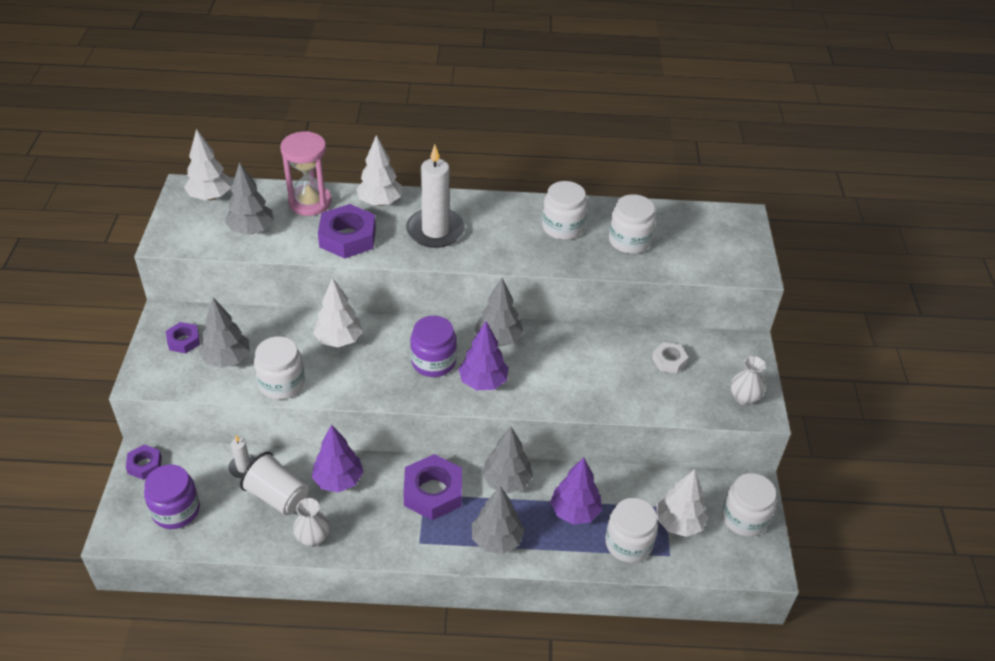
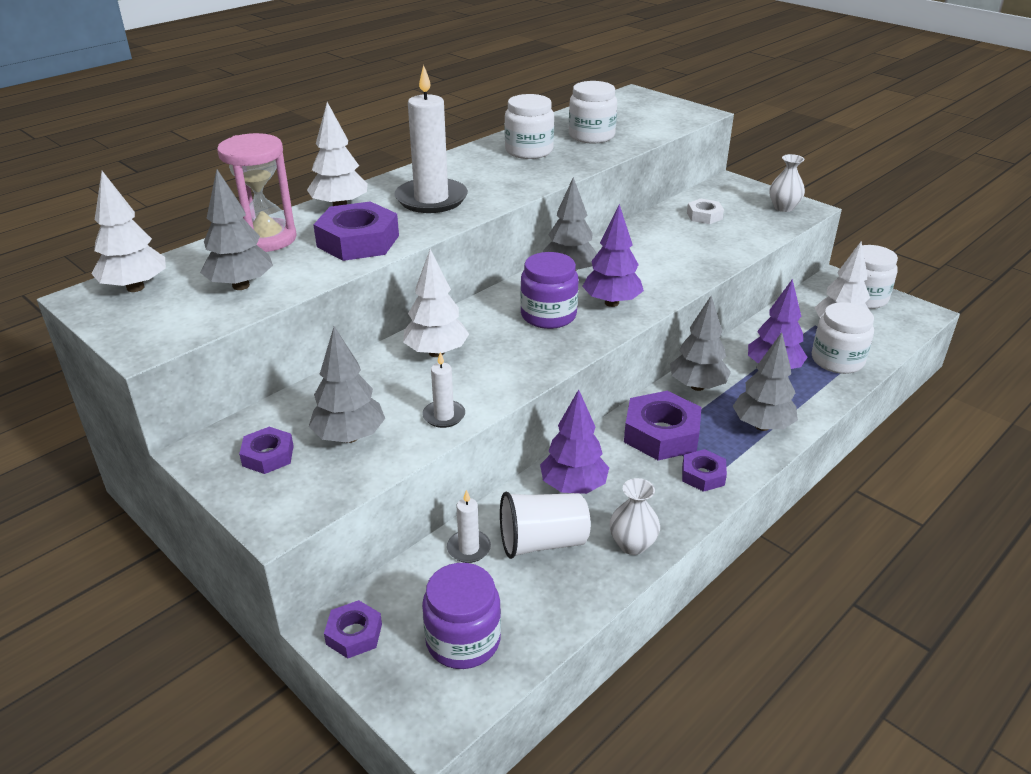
camera: 45 degrees left, 10 degrees down
(282, 383) = (444, 416): white jar -> white candle
(411, 536) = (703, 475): none -> purple nut

